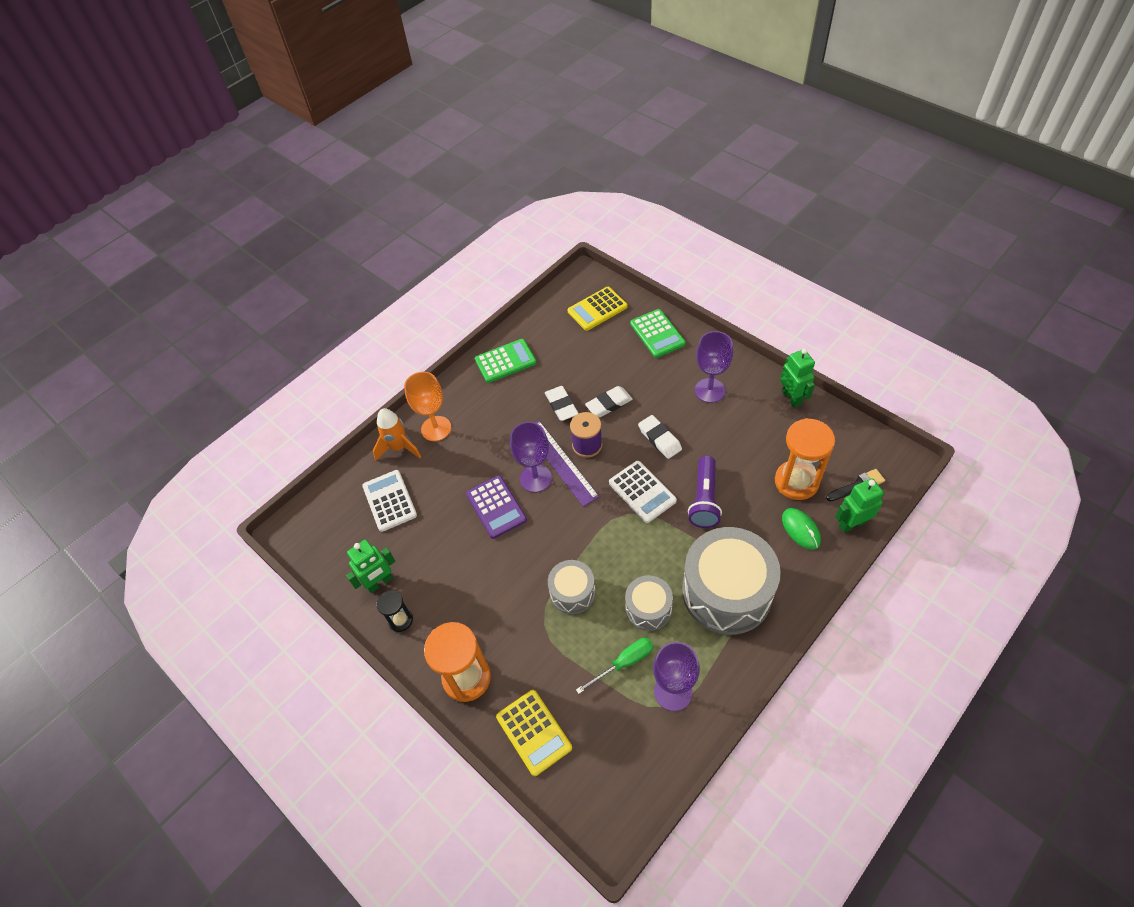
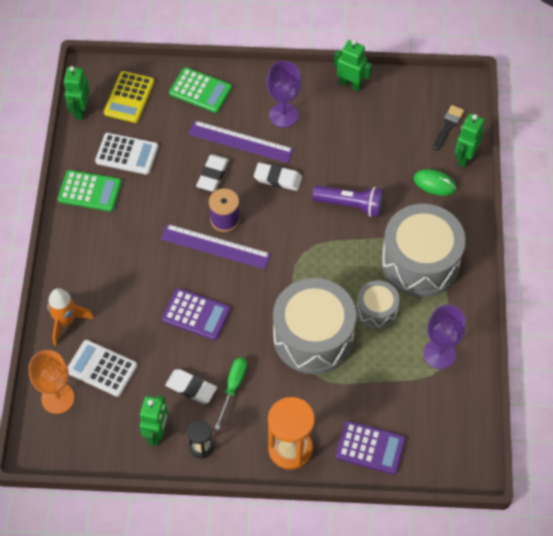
camera: 45 degrees left, 5 degrees up
(436, 428) = (83, 286): orange goblet -> orange goblet (58, 398)
(505, 361) = (90, 191): green calculator -> green calculator turned 75 degrees clockwise
(534, 732) = (370, 448): yellow calculator -> purple calculator
(535, 478) = (207, 272): purple goblet -> none
(553, 299) = (80, 110): none -> green robot
(561, 405) = (174, 200): white eraser -> white eraser (191, 388)
(572, 592) = (313, 337): grey drum -> grey drum, size x1.93
(624, 663) = (391, 359): green screwdriver -> green screwdriver (233, 388)
(642, 492) = (300, 229): white calculator -> white calculator (127, 154)
(655, 391) = (240, 142): none -> purple ruler
(704, 499) = (350, 205): purple flashlight -> purple flashlight turned 45 degrees counterclockwise
(796, 482) = (404, 149): orange hourglass -> none

